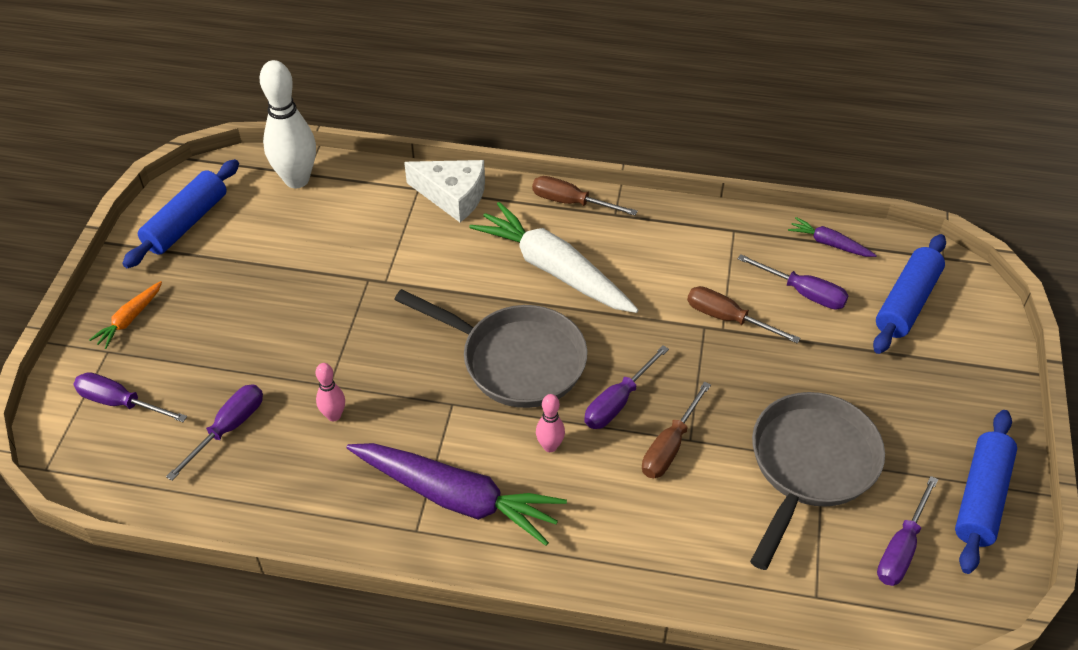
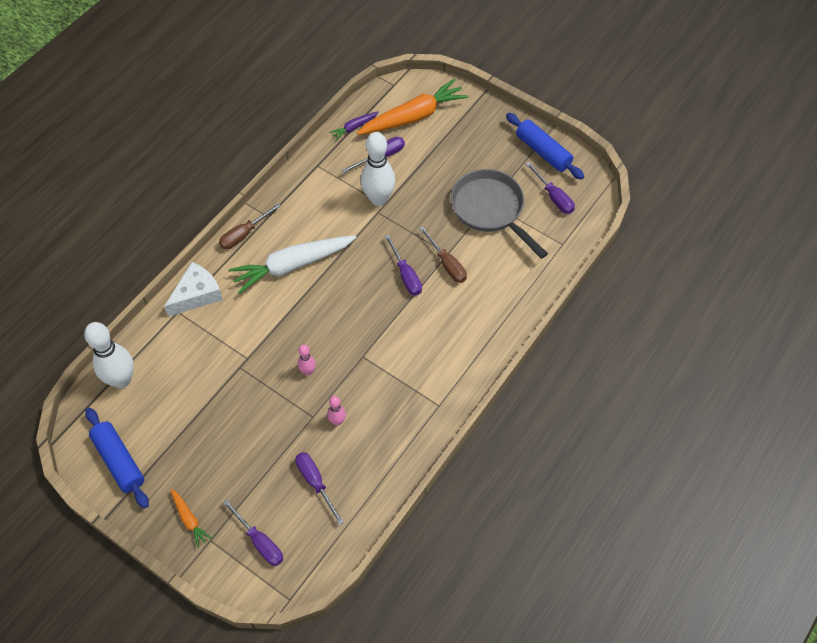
camera: 65 degrees left, 10 degrees up
(120, 403) = (260, 541): purple screwdriver -> purple screwdriver turned 90 degrees counterclockwise
(457, 498) = (428, 377): purple carrot -> none
(516, 360) = (349, 312): grey pan -> none
(550, 446) = (417, 319): pink bowling pin -> pink bowling pin (308, 371)
(728, 318) = (378, 199): brown screwdriver -> white bowling pin
(906, 302) = (413, 116): blue rolling pin -> orange carrot

